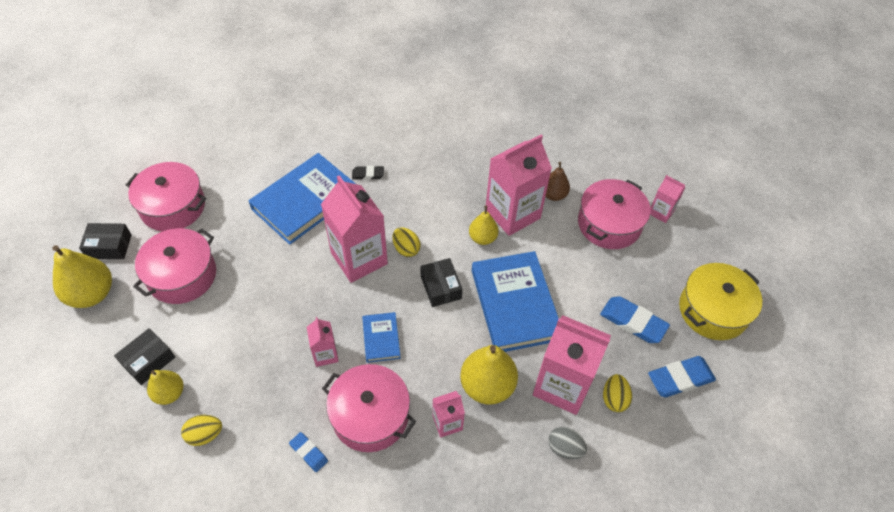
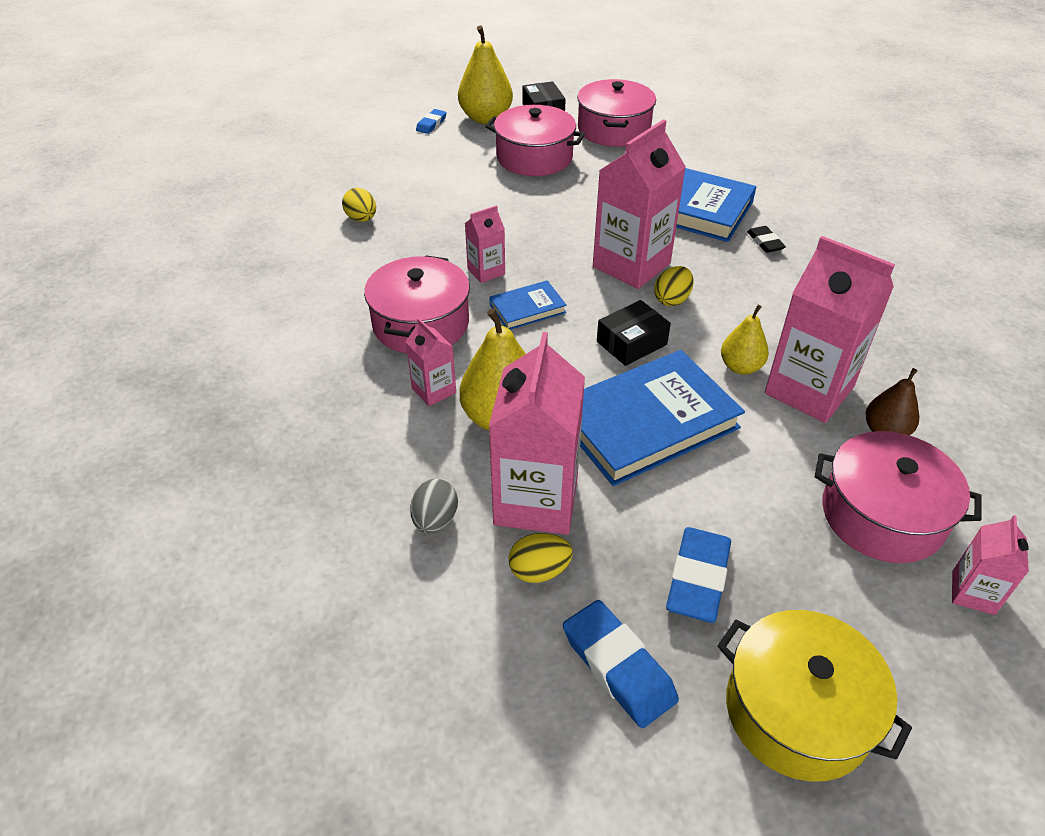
camera: 75 degrees right, 10 degrees down
(148, 361) = (429, 166): black box -> none
(169, 393) = (399, 187): yellow pear -> none
(309, 453) = (361, 289): blue eraser -> blue eraser (431, 124)

